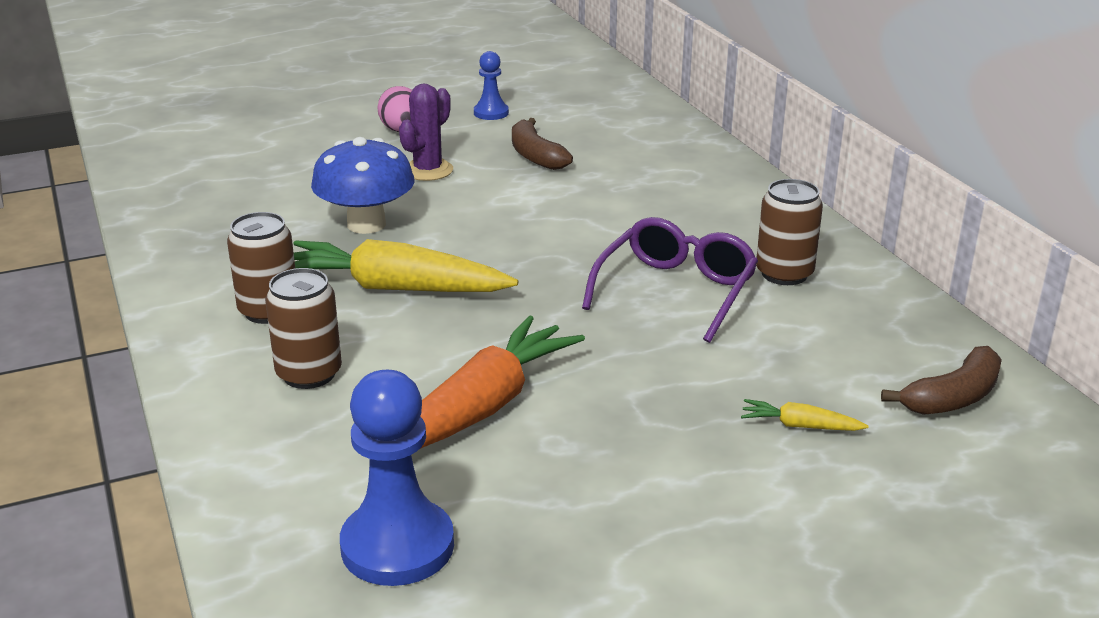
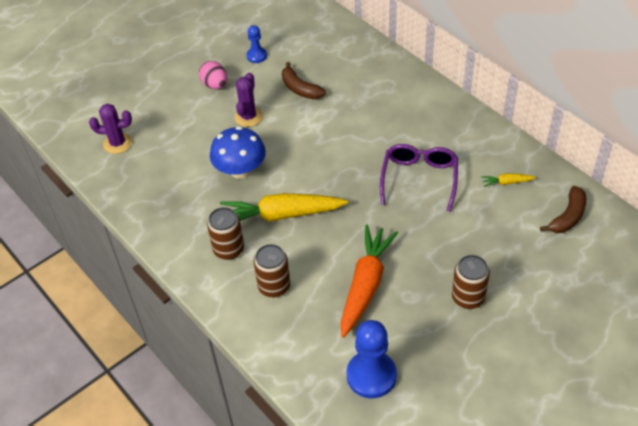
camera: 15 degrees left, 20 degrees up
(200, 163) = (117, 143): none -> purple cactus
(784, 274) = (465, 152): brown can -> brown can (468, 297)
(800, 426) = (509, 254): yellow carrot -> yellow carrot (507, 182)

